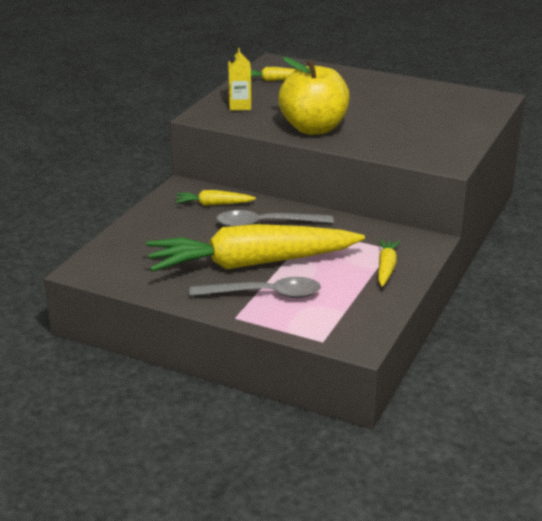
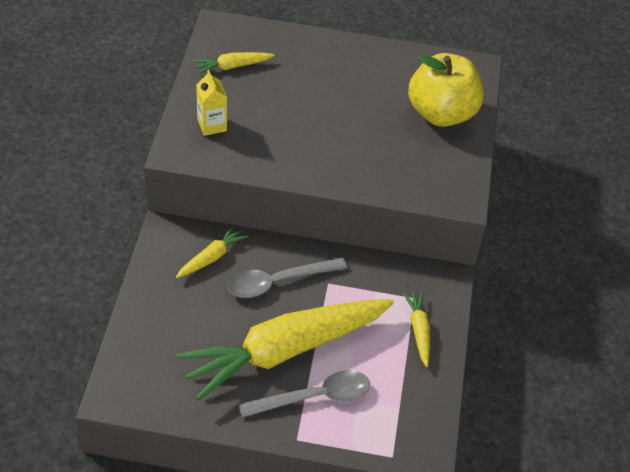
camera: 20 degrees left, 20 degrees up
(213, 204) = (211, 257): yellow carrot -> yellow carrot turned 150 degrees clockwise
(313, 128) = (306, 157): yellow apple -> yellow apple (441, 113)

